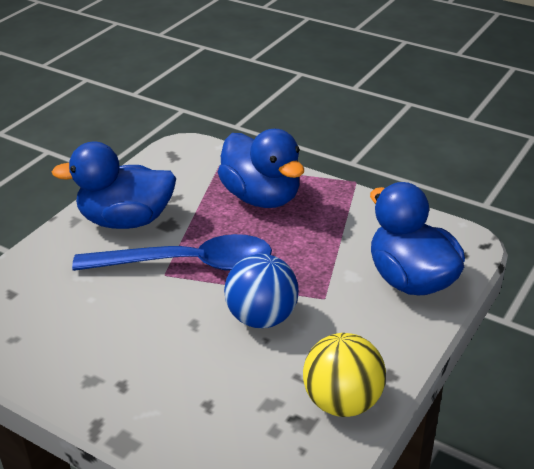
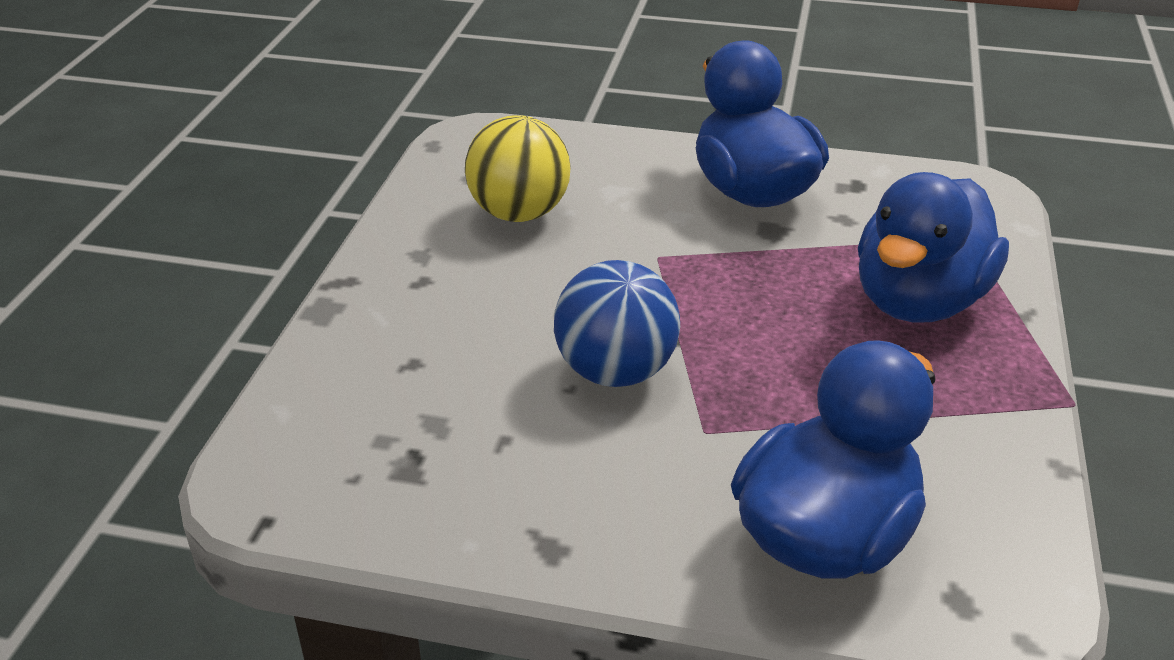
camera: 70 degrees right, 0 degrees up
(187, 264) = (693, 270): blue spoon -> none
(342, 402) = (466, 502): yellow ball -> yellow ball (519, 213)

